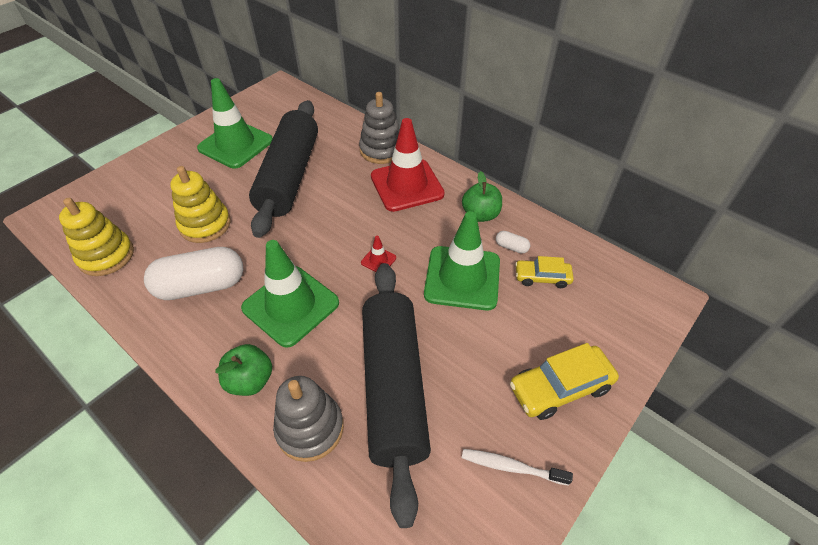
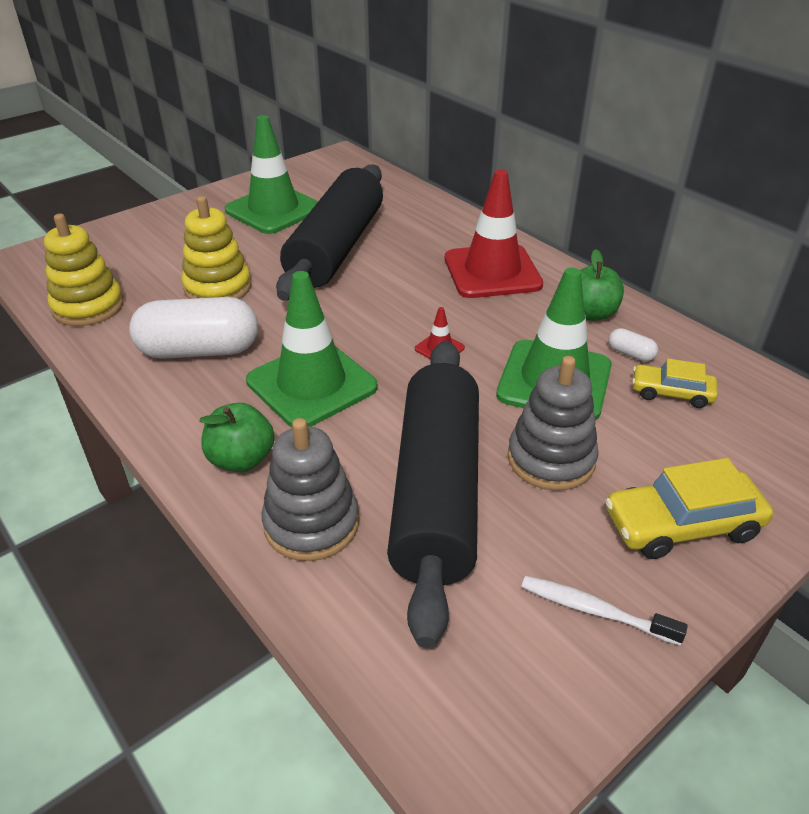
camera: 10 degrees right, 10 degrees down
(381, 150) = (464, 231): grey stacking toy -> grey stacking toy (551, 459)

